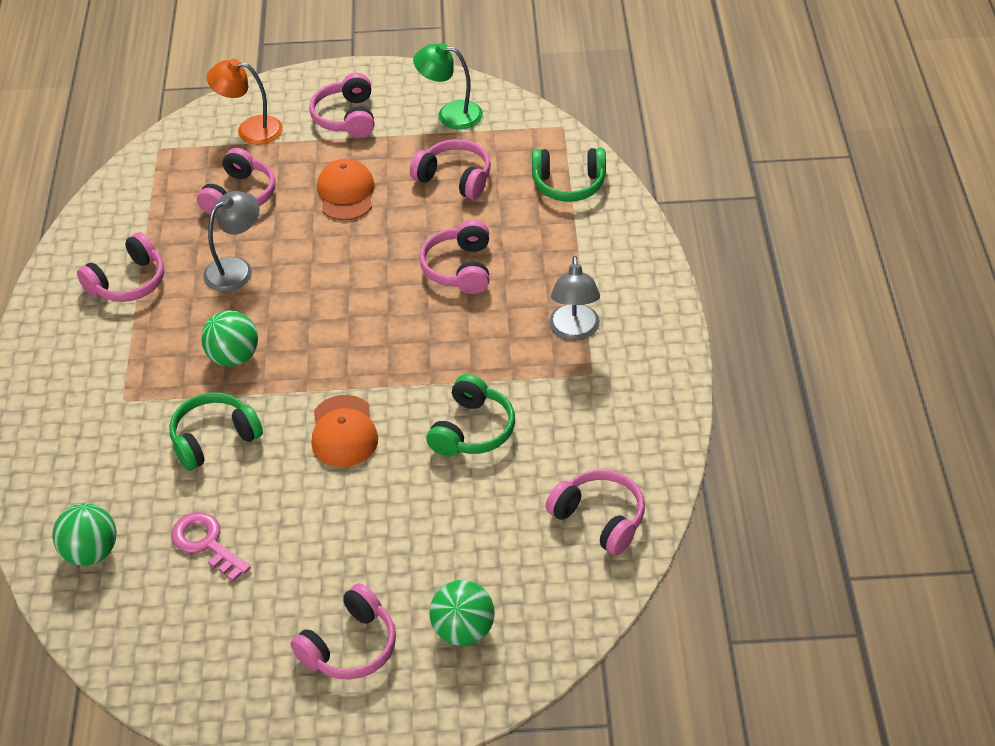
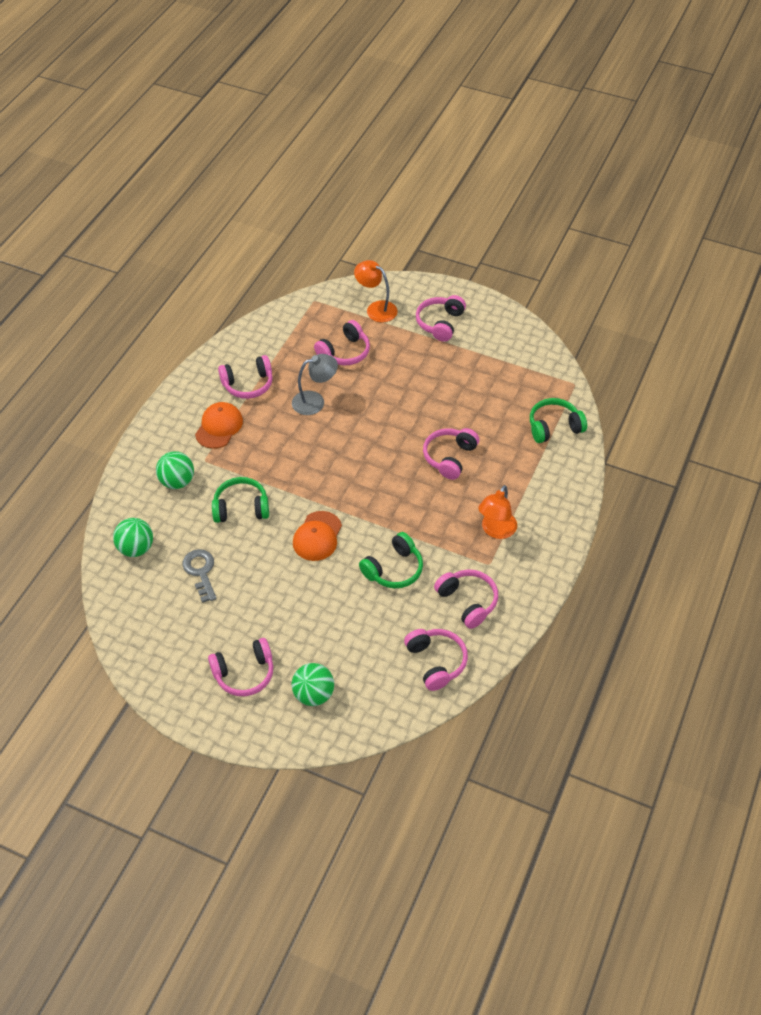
camera: 25 degrees right, 5 degrees up
(206, 543) = (200, 572): pink key -> grey key
(234, 357) = (281, 459): green ball -> green ball (177, 481)
(346, 193) = (409, 376): orange cap -> orange cap (219, 427)
(450, 114) = (507, 346): green lamp -> none
(455, 178) = (483, 393): pink headphones -> pink headphones (467, 601)
(569, 184) = (554, 427): green headphones -> green headphones turned 135 degrees clockwise
(574, 331) = (496, 531): grey lamp -> orange lamp

